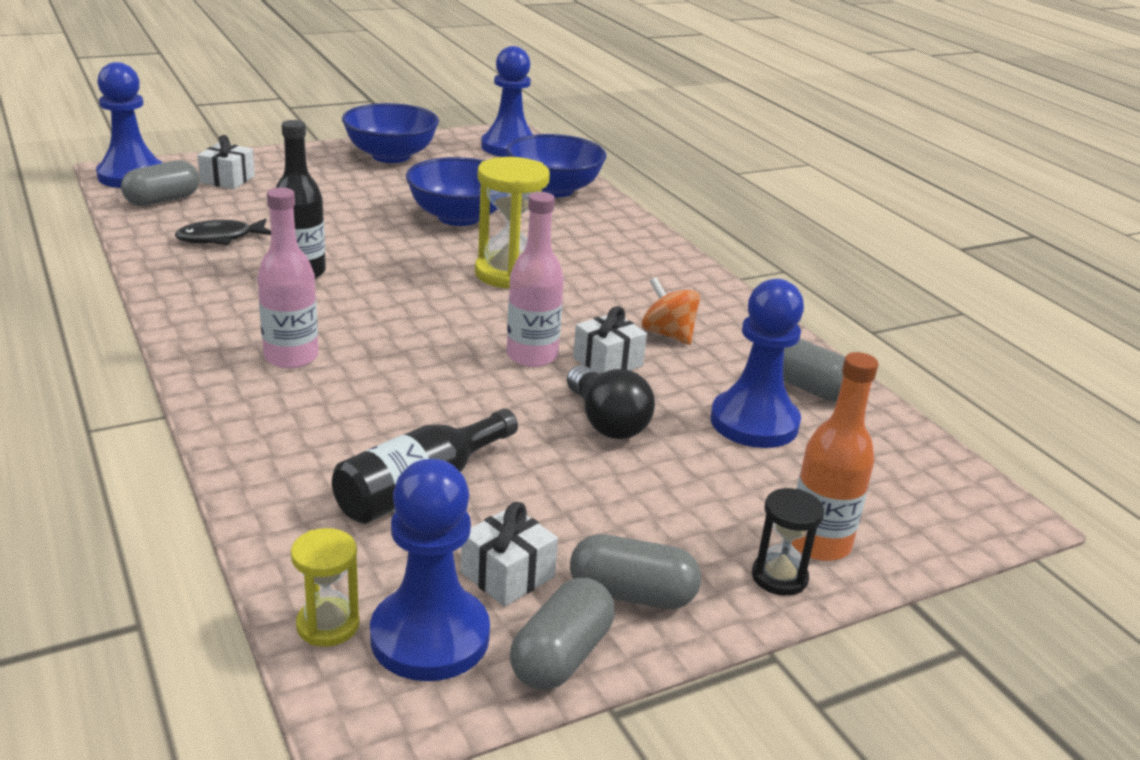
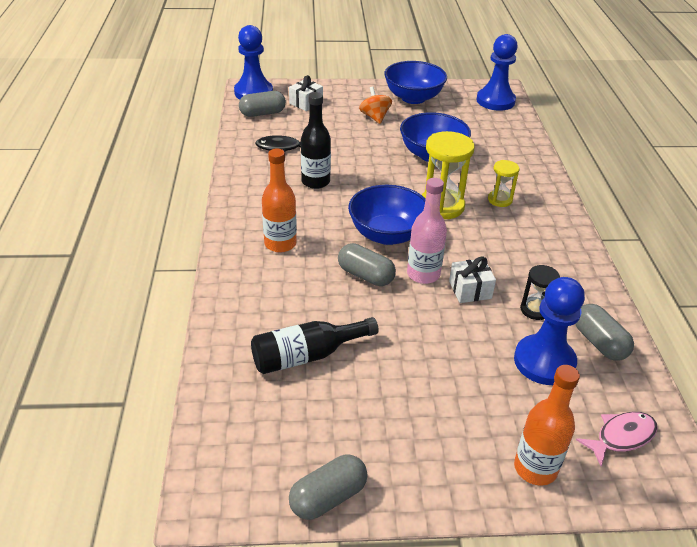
camera: 25 degrees right, 10 degrees up
(291, 357) = (280, 244): pink bottle -> orange bottle
(328, 625) = (213, 434): yellow hourglass -> yellow hourglass (500, 200)
(430, 637) = (262, 460): blue pawn -> none
(507, 575) = (326, 431): white gift -> none
(554, 190) = (507, 141): blue bowl -> blue bowl (387, 234)
(606, 422) = (444, 336): black light bulb -> none
(632, 594) = (392, 468): grey capsule -> grey capsule (365, 275)
(668, 334) = (523, 277): orange spinning top -> orange spinning top (375, 117)
(779, 577) = (493, 485): black hourglass -> black hourglass (534, 310)
(898, 482) = (621, 437): none -> pink fish

